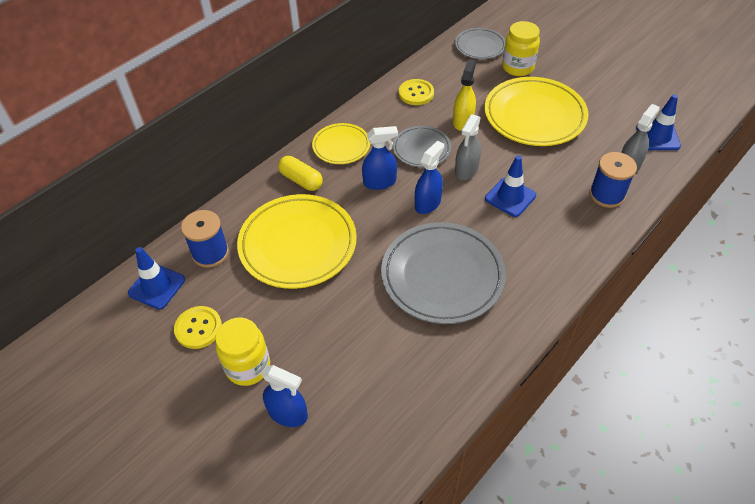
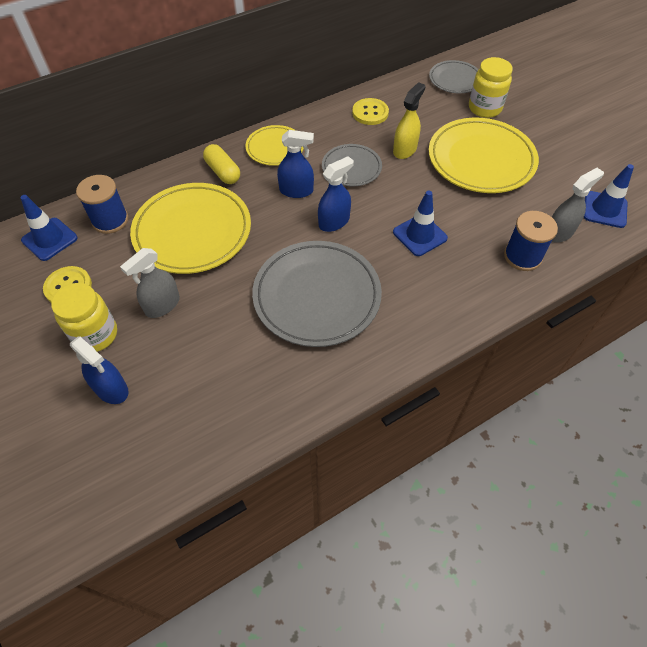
camera: 15 degrees right, 5 degrees up
(466, 170) = (387, 198): grey spray bottle -> grey spray bottle (162, 305)

